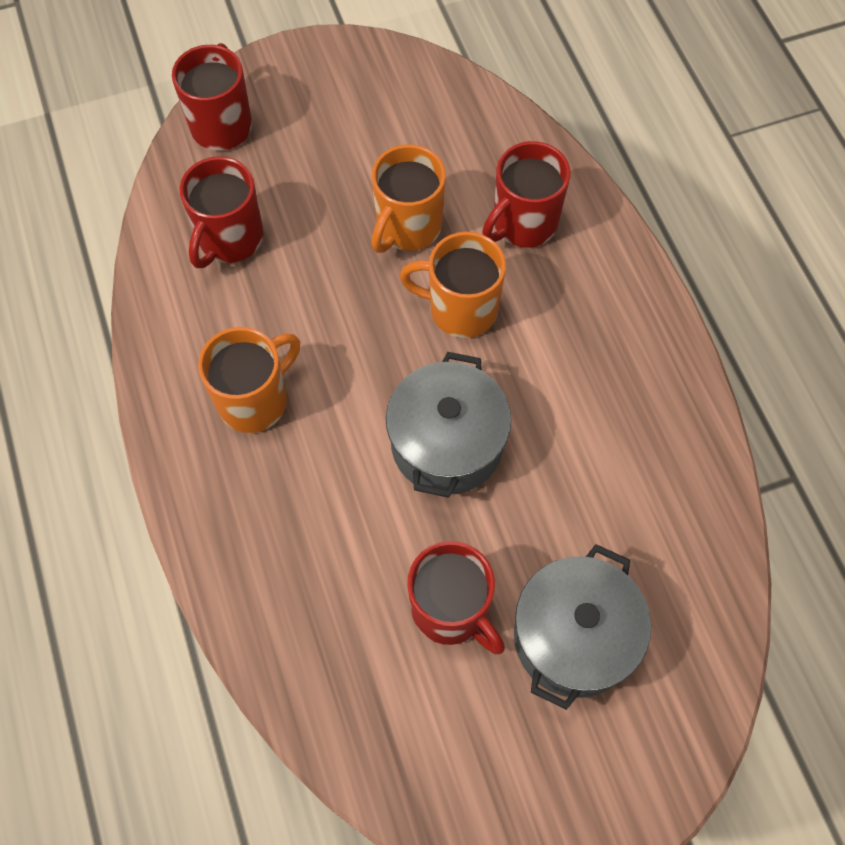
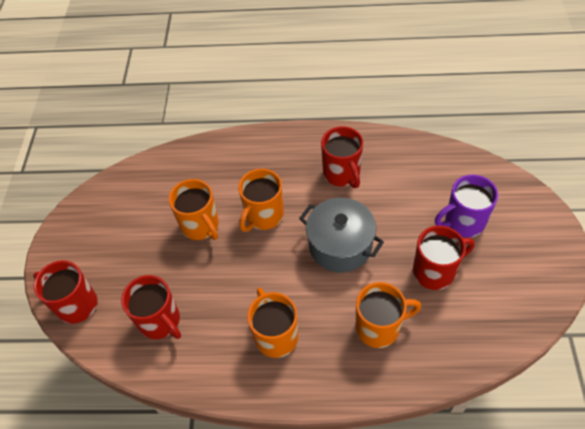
camera: 65 degrees left, 10 degrees down
(316, 546) = (379, 327): none -> orange mug
(523, 224) = (226, 173): red mug -> red mug (342, 174)
(573, 637) = (463, 222): grey pot -> purple mug

